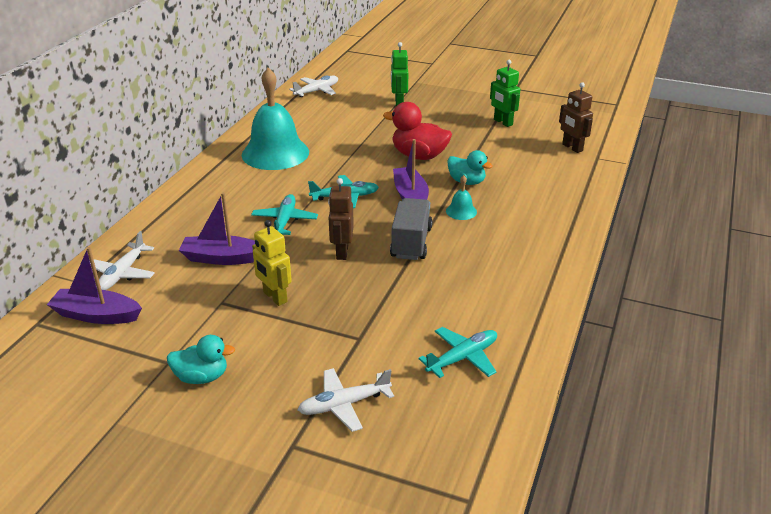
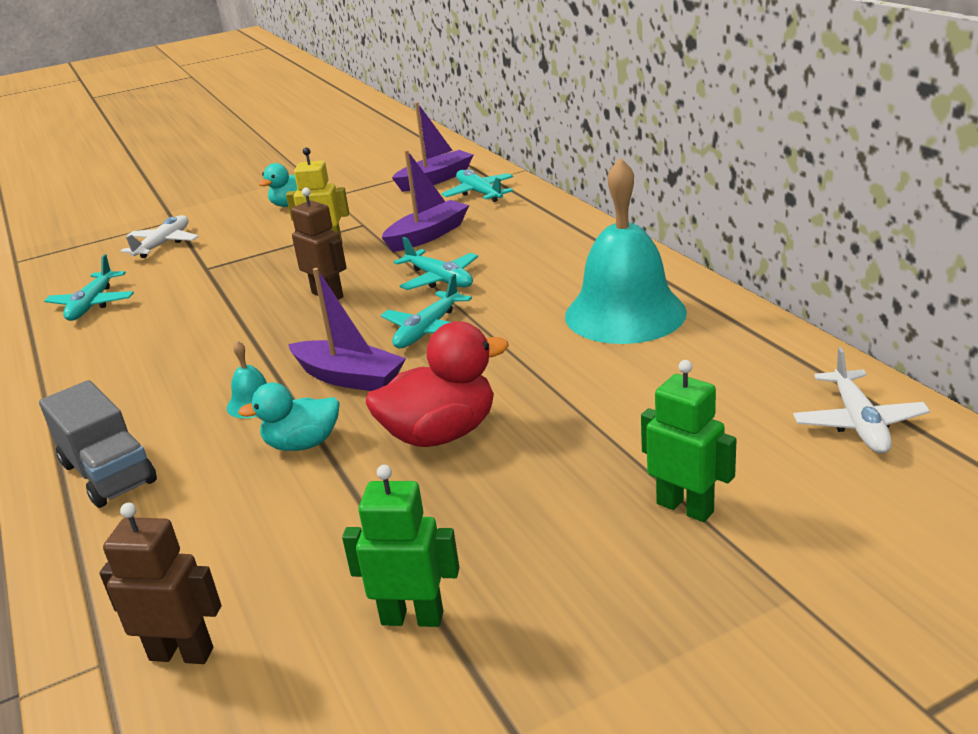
camera: 135 degrees right, 5 degrees down
(123, 273) = (479, 193): white plane -> turquoise plane
(411, 243) = (266, 340): grey truck -> grey truck (108, 473)

